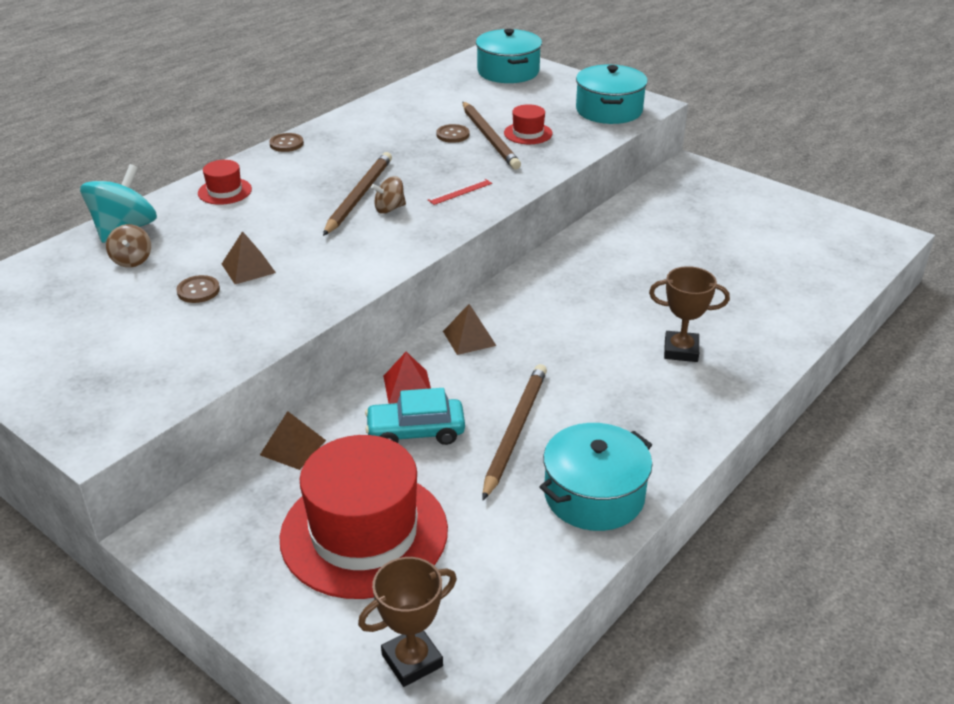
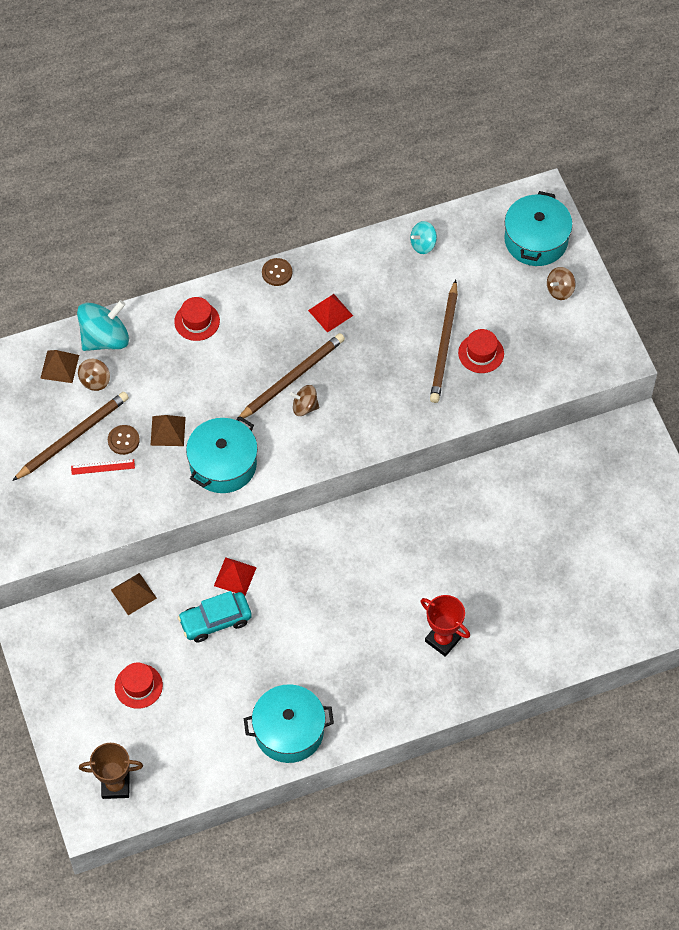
camera: 30 degrees right, 25 degrees up
(362, 150) = (330, 313): none -> red pyramid
(364, 533) = (138, 686): red hat -> red hat, size x0.44
(412, 97) = (423, 244): none -> turquoise spinning top
(416, 432) = (215, 621): turquoise car -> turquoise car turned 45 degrees counterclockwise
(452, 135) = (417, 325): brown button -> none
(460, 192) = (371, 411): red ruler -> red ruler (103, 467)
(469, 338) = (305, 549): brown pyramid -> brown pyramid (59, 366)
(515, 431) = (277, 653): brown pencil -> brown pencil (73, 437)
(557, 87) = (560, 290): none -> brown spinning top
(609, 110) = (576, 351): turquoise pot -> turquoise pot (223, 464)
(681, 350) = (443, 640): brown trophy -> red trophy

